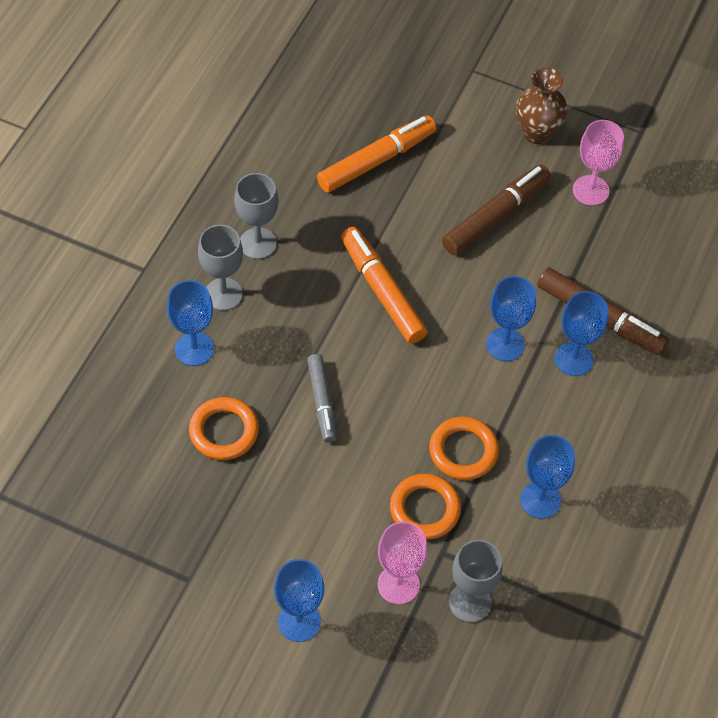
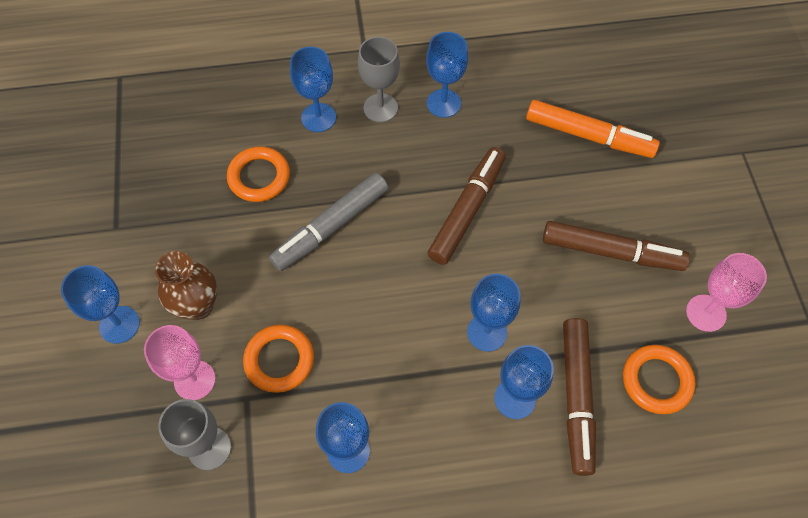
camera: 60 degrees right, 5 degrees up
(258, 243) = (443, 103): grey goblet -> blue goblet
(322, 401) = (331, 227): grey marker -> grey marker, size x1.54
(382, 291) = (467, 210): orange marker -> brown marker
(463, 451) = (356, 359): orange ring -> orange ring (656, 381)
(537, 133) = (725, 236): brown vase -> brown vase (197, 306)

